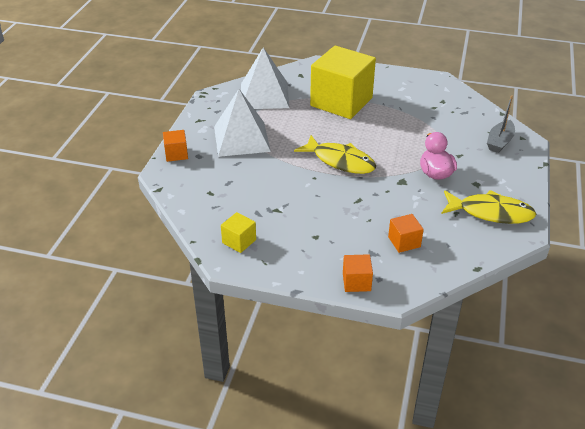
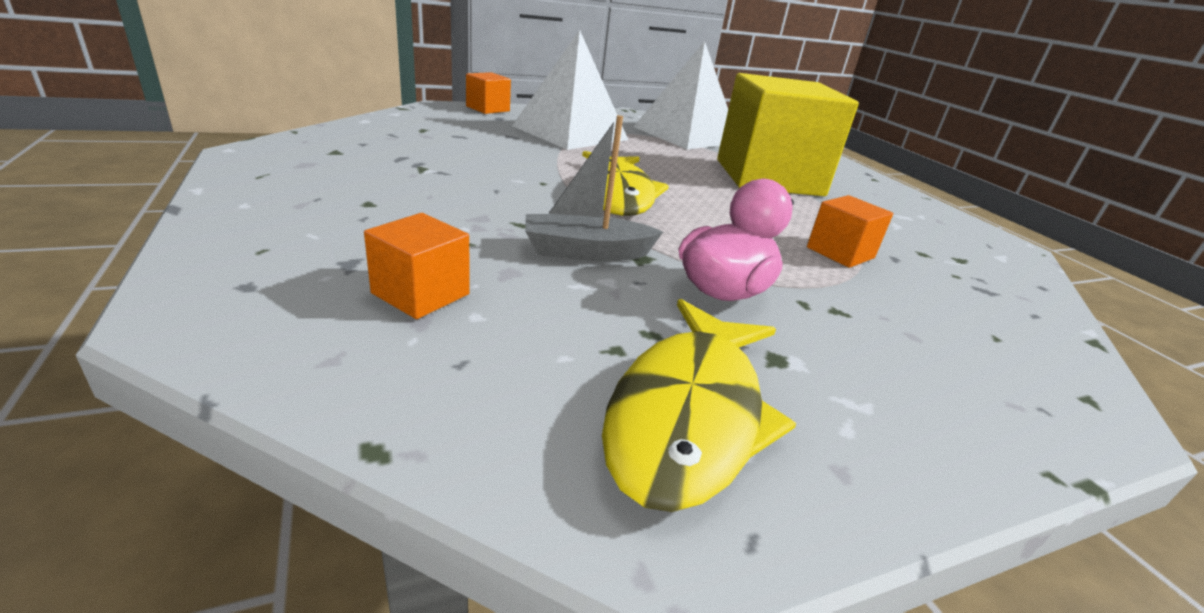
camera: 50 degrees right, 10 degrees down
(239, 241) = (312, 154): yellow cube -> none
(356, 282) = (223, 260): orange cube -> orange cube (840, 252)
(491, 212) = (689, 414): yellow fish -> yellow fish turned 45 degrees clockwise
(499, 142) = (996, 362): grey boat -> grey boat (586, 252)

